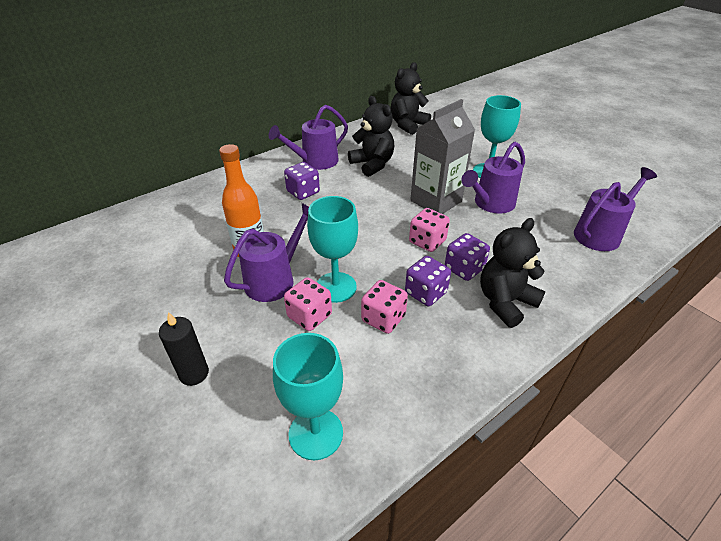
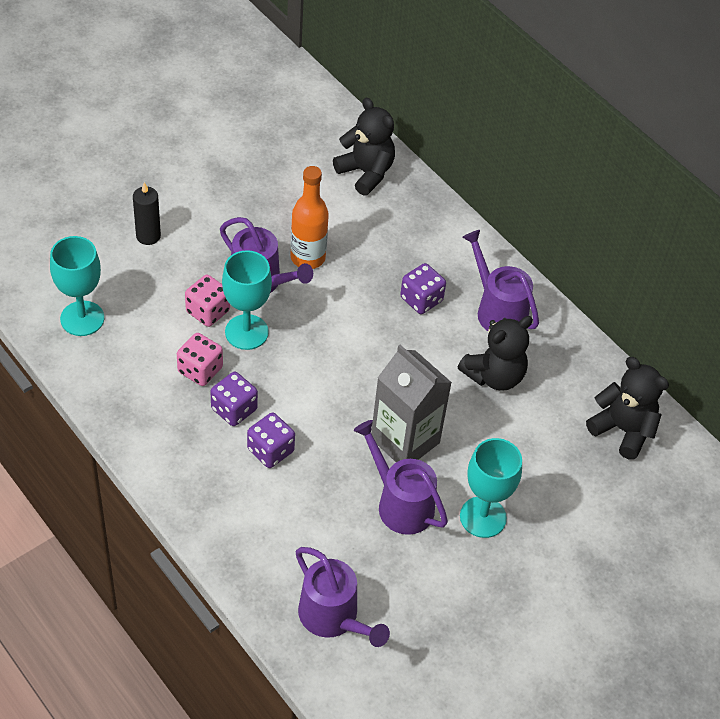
camera: 85 degrees right, 10 degrees up
(427, 241) = (320, 421): pink dice -> none
(505, 302) = (216, 479): black teddy bear -> black teddy bear (366, 173)

